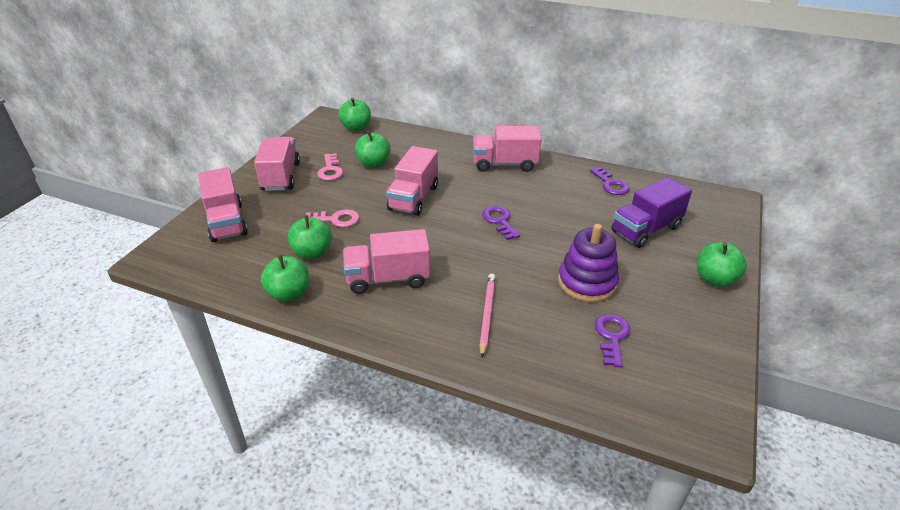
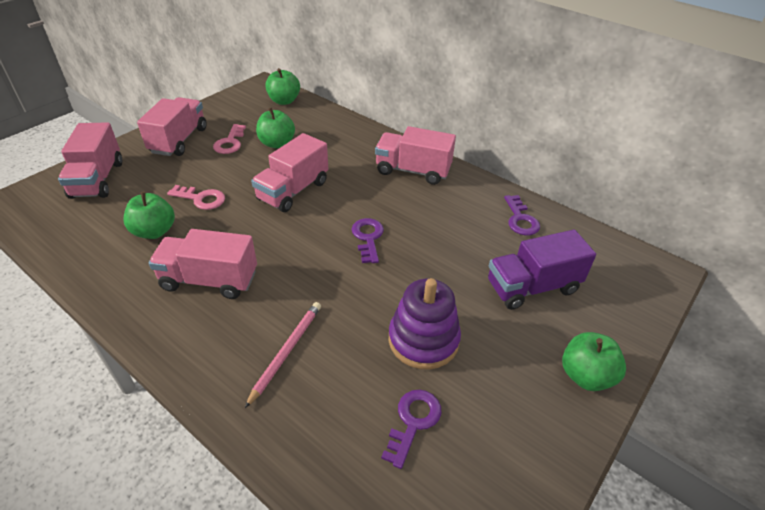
camera: 15 degrees right, 5 degrees up
(289, 293) = (102, 273): green apple -> none

